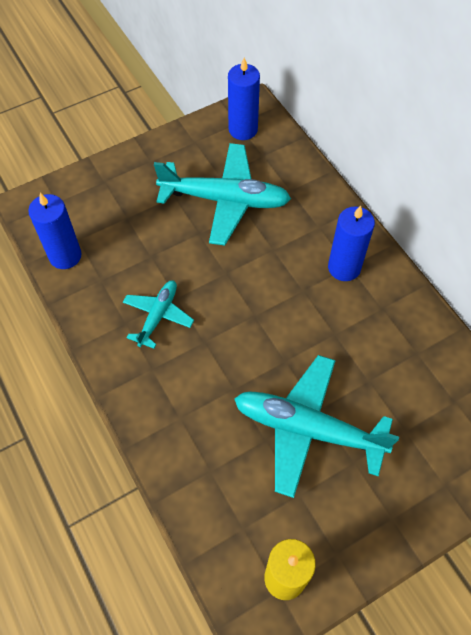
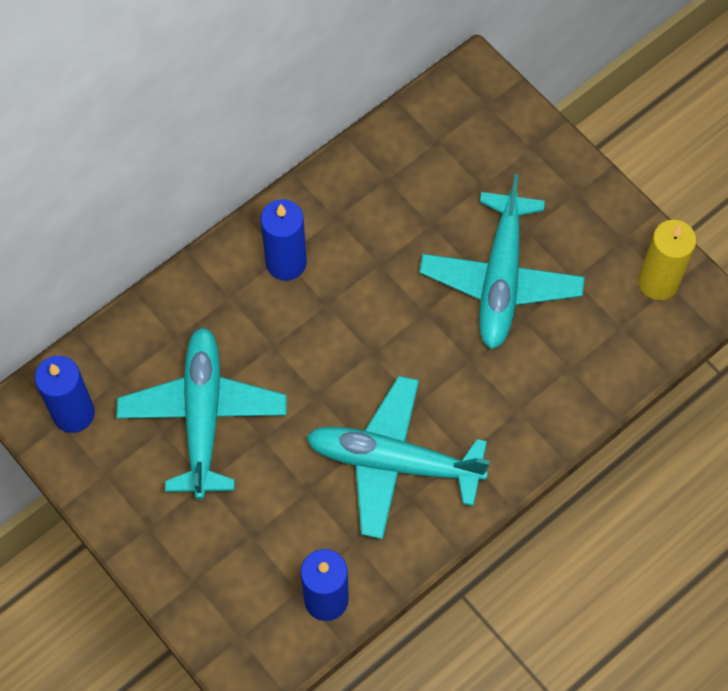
camera: 100 degrees left, 5 degrees up
(158, 316) = (393, 462): turquoise plane -> turquoise plane, size x1.84

